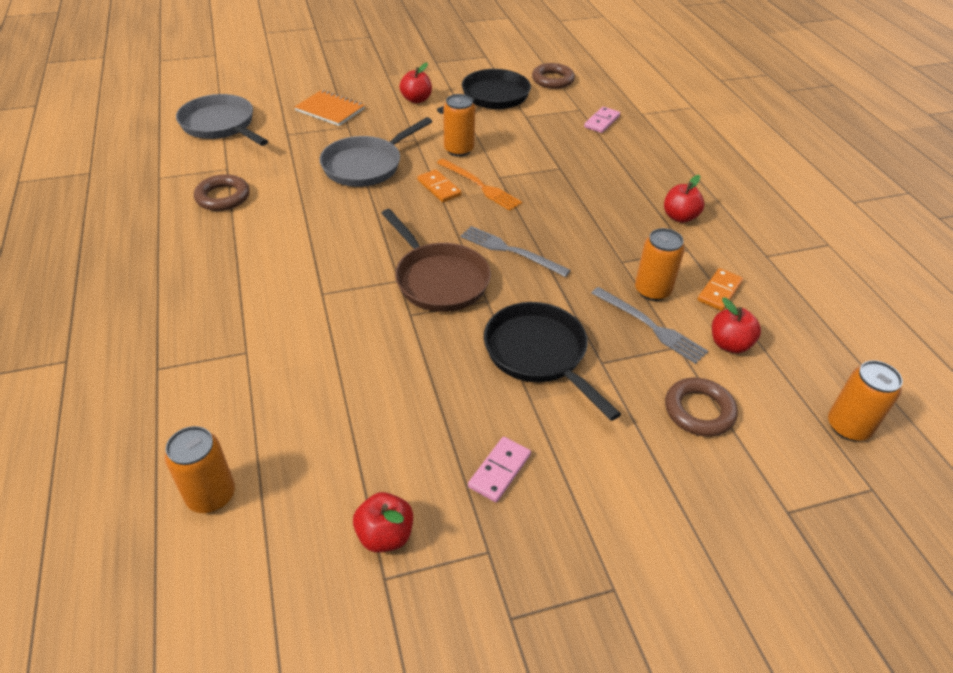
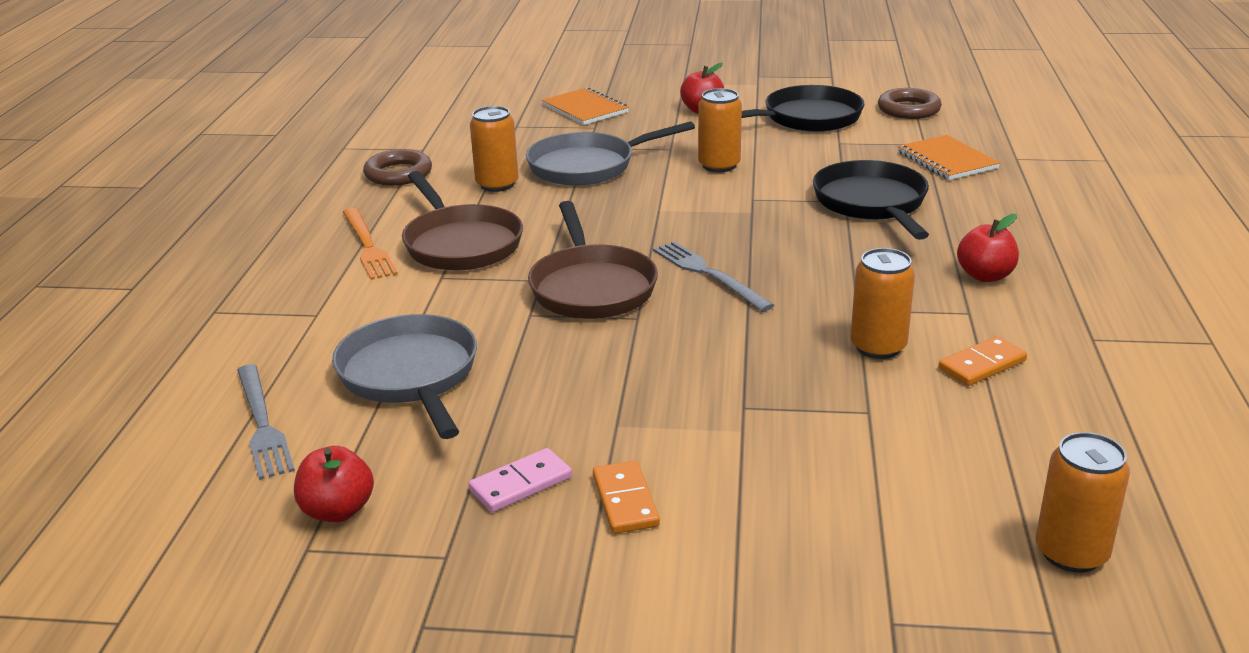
camera: 25 degrees right, 15 degrees down
(211, 495) = (183, 430): orange can -> orange can (497, 184)
(221, 125) = (446, 109): grey pan -> grey pan (410, 376)
(316, 258) = (460, 244): none -> brown pan
(439, 188) = (663, 199): orange domino -> orange domino (625, 501)
(480, 186) = (719, 204): orange fork -> orange fork (368, 246)
(539, 354) = (663, 382): black pan -> black pan (872, 203)
(601, 122) = (947, 160): pink domino -> orange notebook
(650, 326) = (844, 383): grey fork -> grey fork (262, 424)
(699, 411) = (844, 485): brown ring -> none
(729, 344) = (950, 424): red apple -> none

